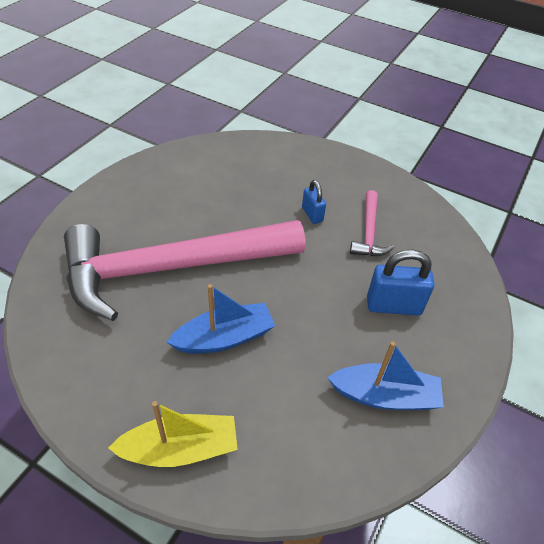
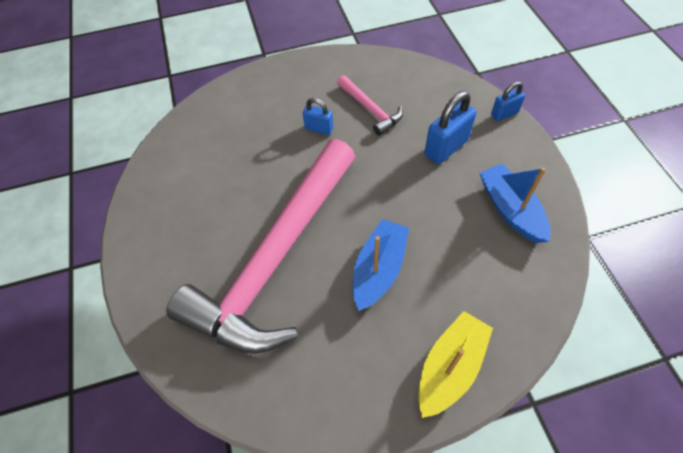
camera: 40 degrees left, 10 degrees up
(384, 396) = (510, 209): blue boat -> blue boat turned 75 degrees counterclockwise
(484, 324) = (504, 114): none -> blue padlock

